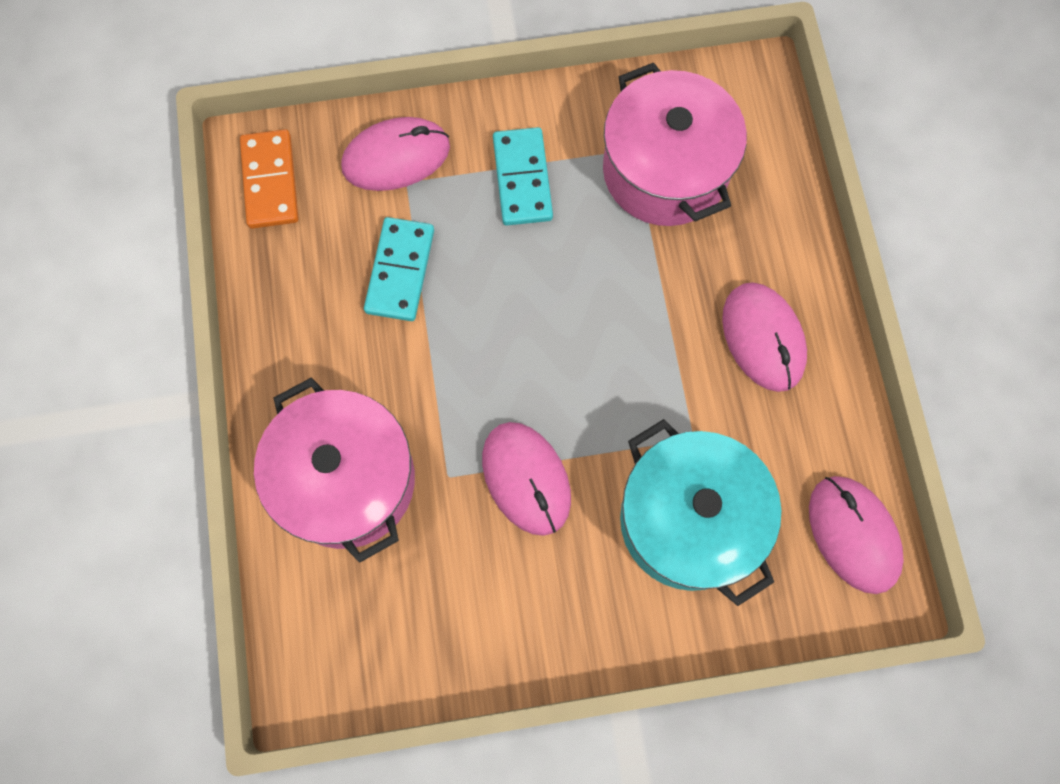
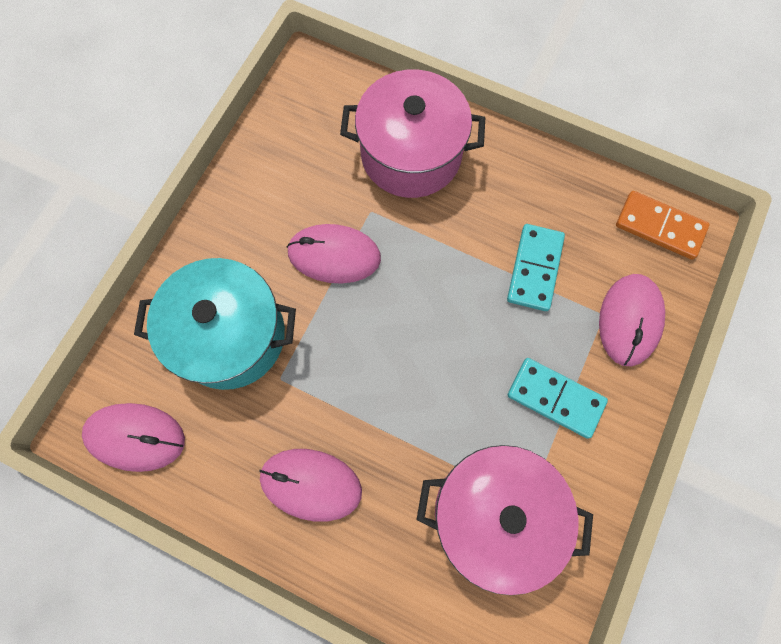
camera: 125 degrees right, 0 degrees up
(400, 271) = (534, 268): turquoise domino -> turquoise domino turned 60 degrees clockwise

